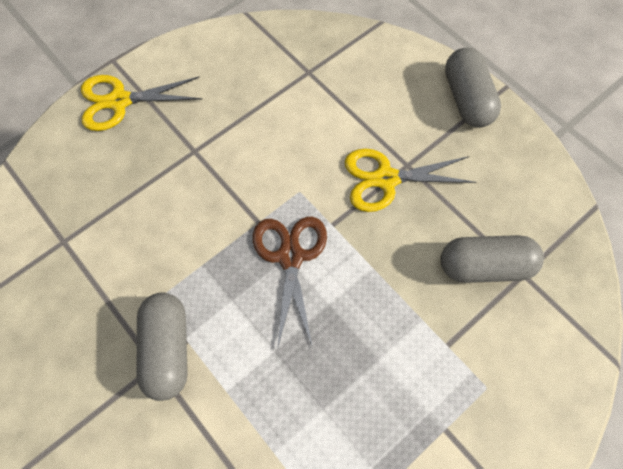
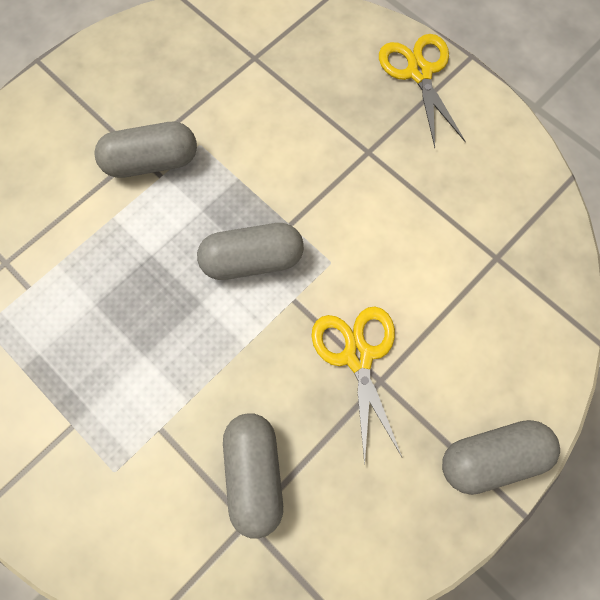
camera: 85 degrees right, 5 degrees up
(290, 256) = (252, 260): brown scissors -> grey capsule

